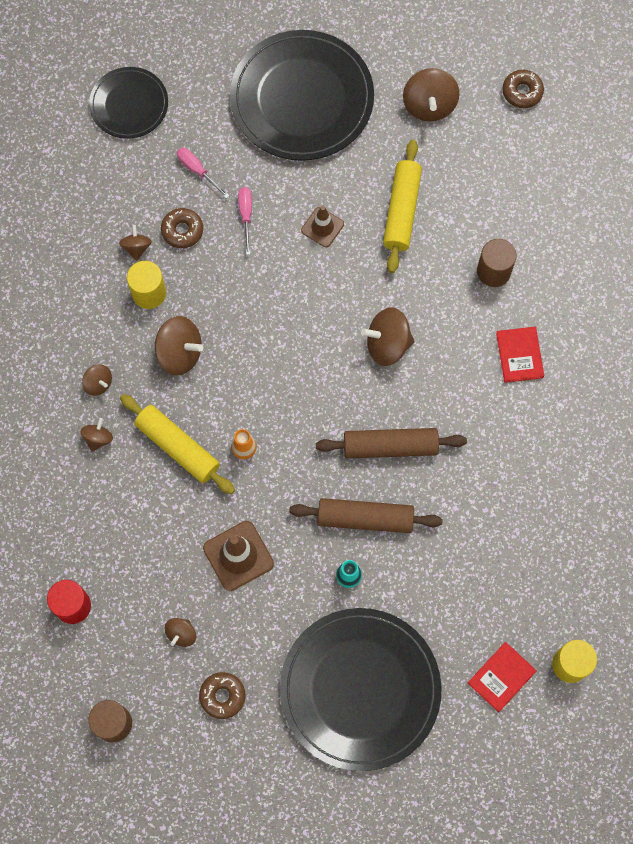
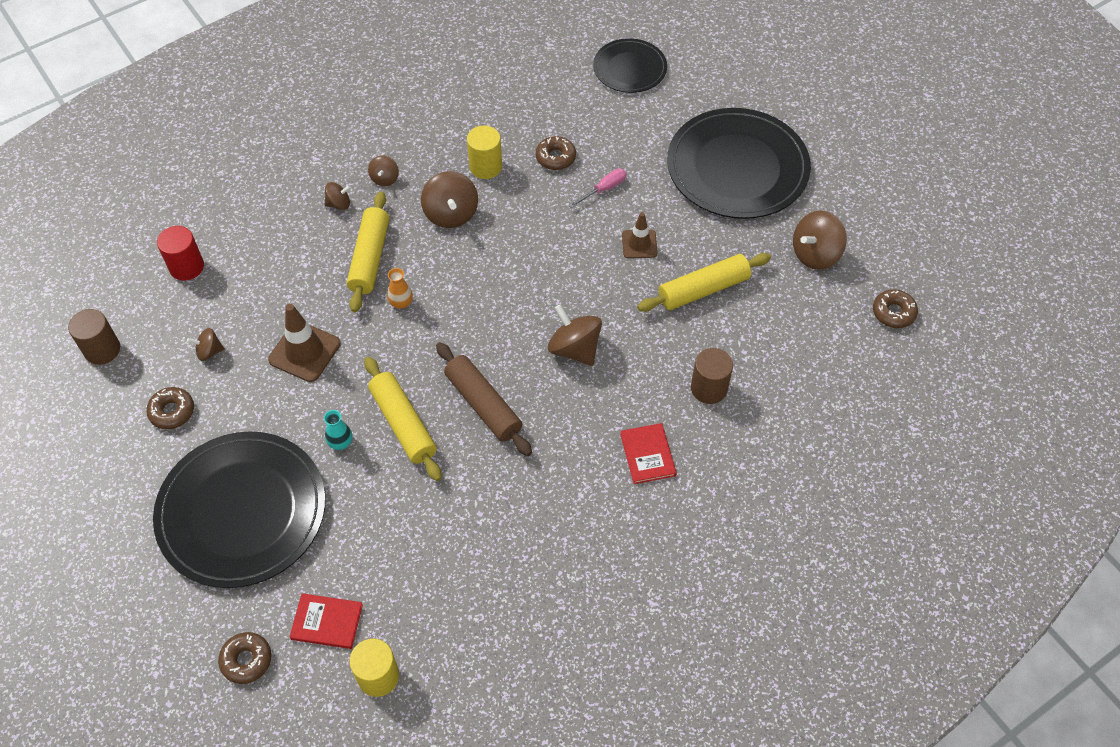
camera: 55 degrees right, 15 degrees down
(136, 248) = (517, 138): brown spinning top -> none
(197, 170) = (614, 138): pink screwdriver -> none
(365, 518) = (403, 424): brown rolling pin -> yellow rolling pin
(494, 754) = (246, 660): none -> brown donut
(519, 355) = (648, 454): red book -> red book turned 60 degrees counterclockwise

